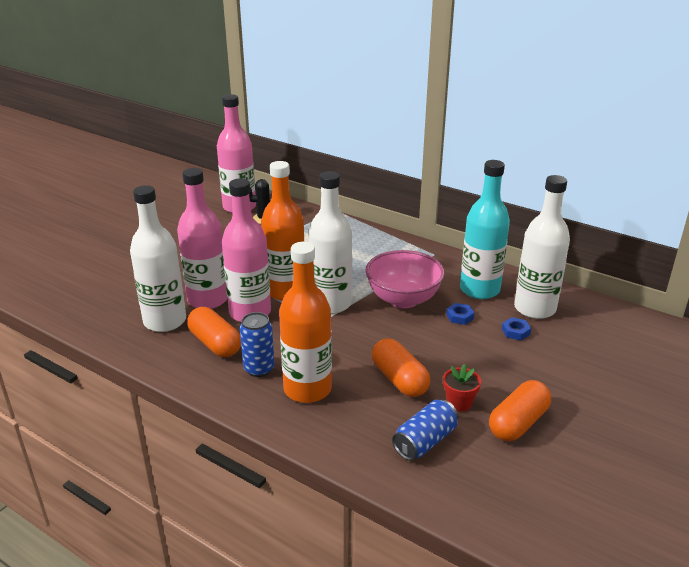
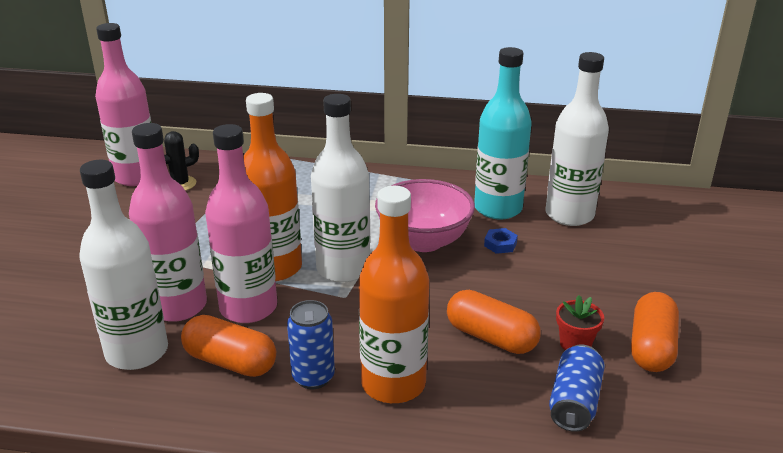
camera: 25 degrees left, 0 degrees up
(515, 331) = (570, 245): blue nut -> none

